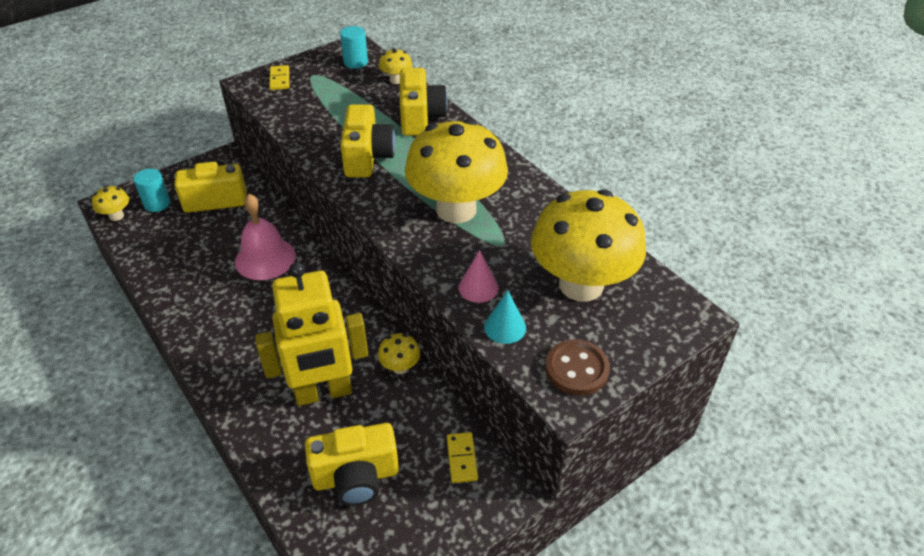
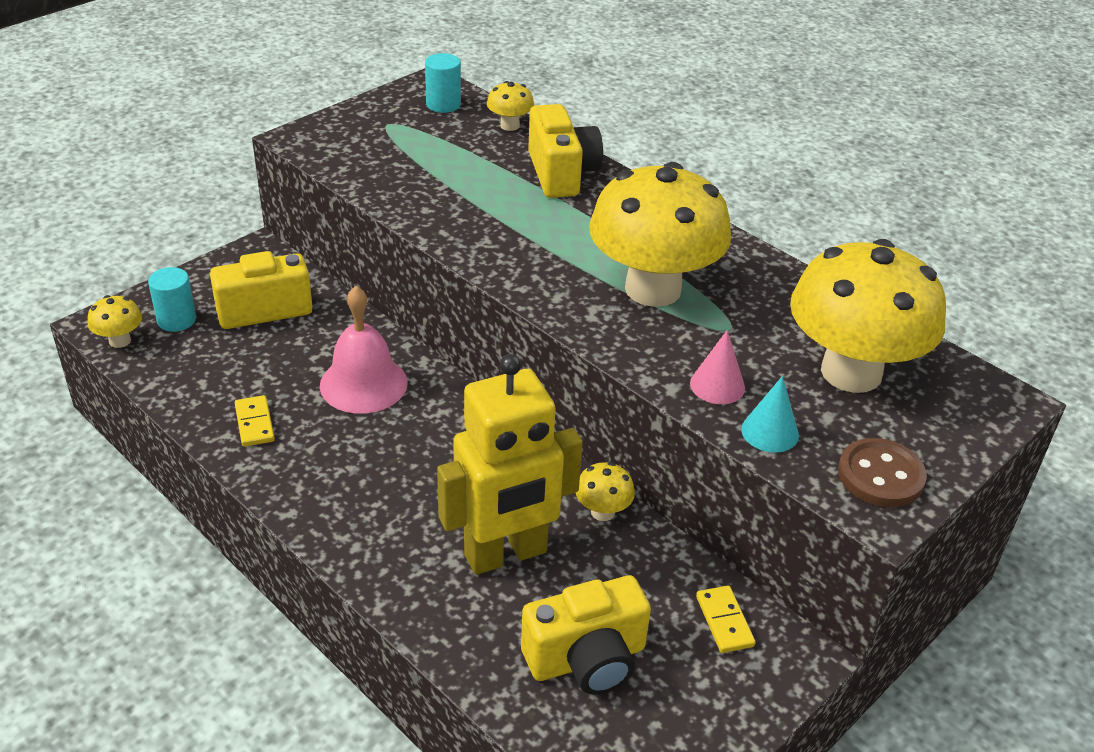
camera: 10 degrees left, 5 degrees down
(279, 79) = (342, 132): yellow domino -> yellow domino (254, 423)
(367, 157) = (506, 229): yellow camera -> none

